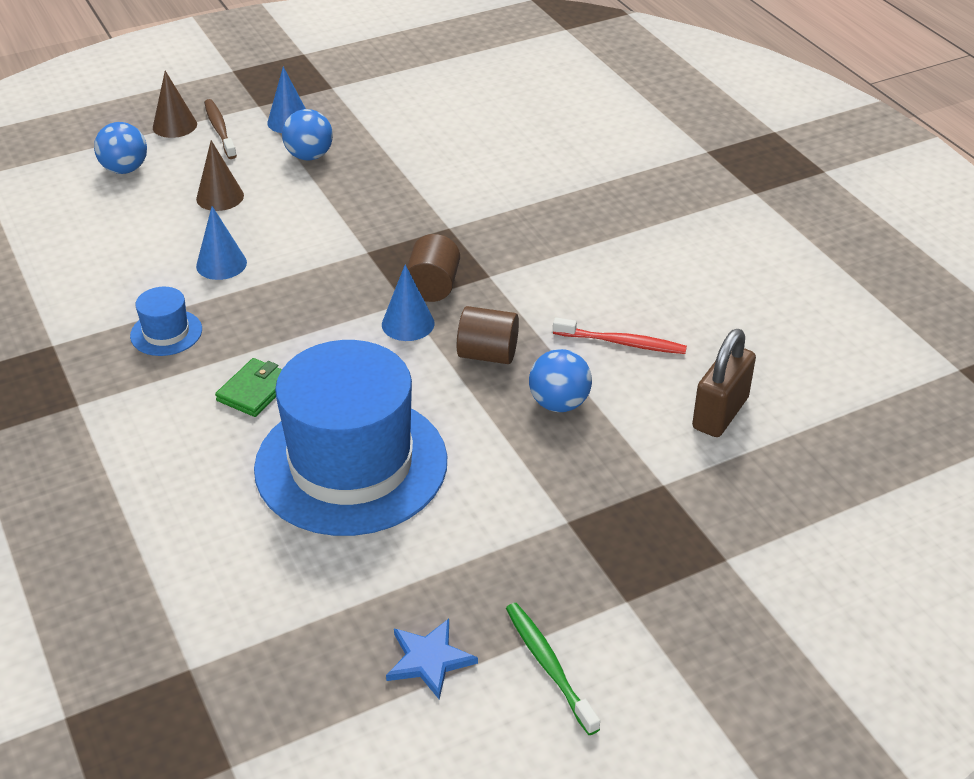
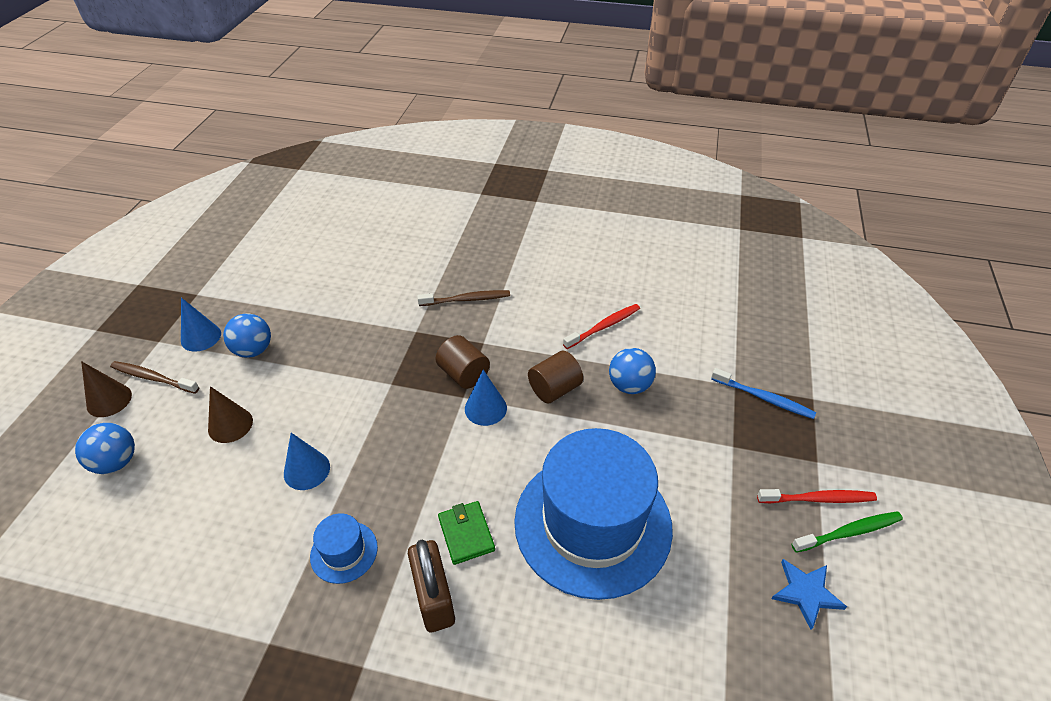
camera: 50 degrees left, 5 degrees up
(533, 233) = (466, 299): none -> brown toothbrush
(549, 666) = (848, 532): green toothbrush -> green toothbrush turned 150 degrees clockwise
(569, 622) = (818, 499): none -> red toothbrush
(672, 516) = (763, 398): none -> blue toothbrush
(720, 413) = (698, 327): brown padlock -> brown padlock (434, 598)

